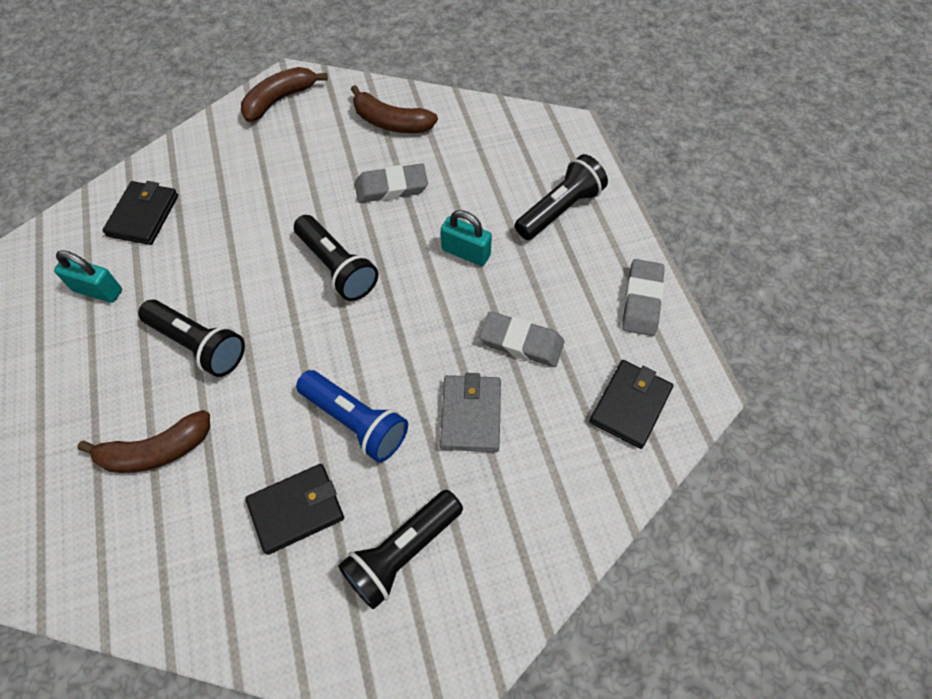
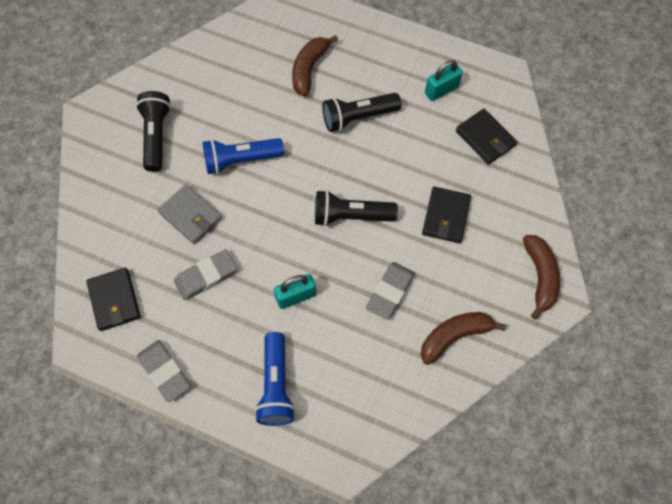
camera: 130 degrees right, 5 degrees up
(296, 509) = (220, 107): black wallet -> black wallet (446, 216)
(559, 209) = (276, 385): black flashlight -> blue flashlight

